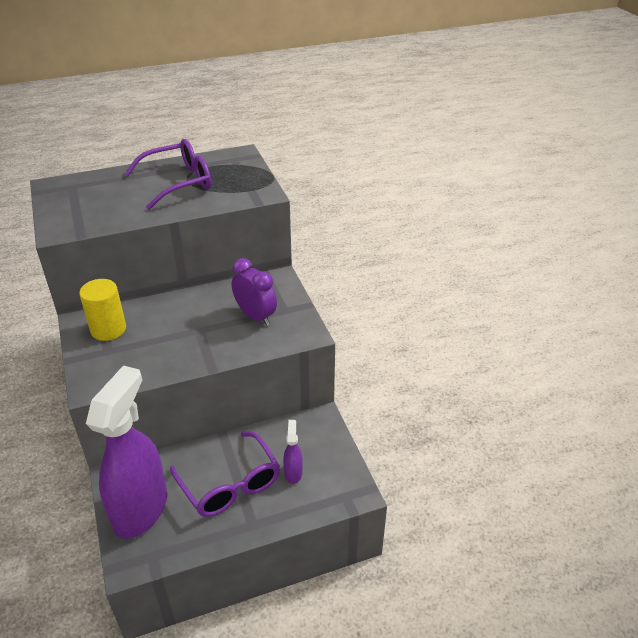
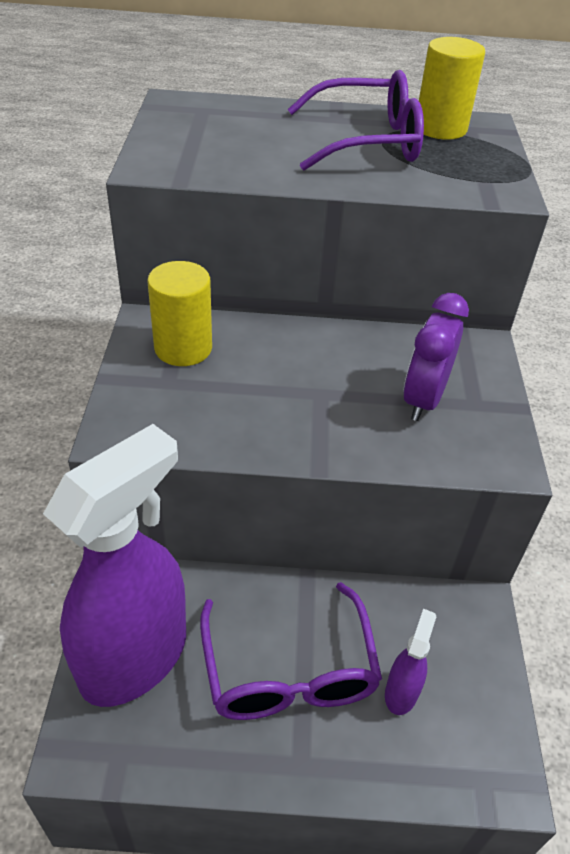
camera: 20 degrees right, 5 degrees up
(217, 163) = (440, 128): none -> yellow cylinder
(255, 316) = (423, 399): purple clock -> purple clock turned 135 degrees counterclockwise

